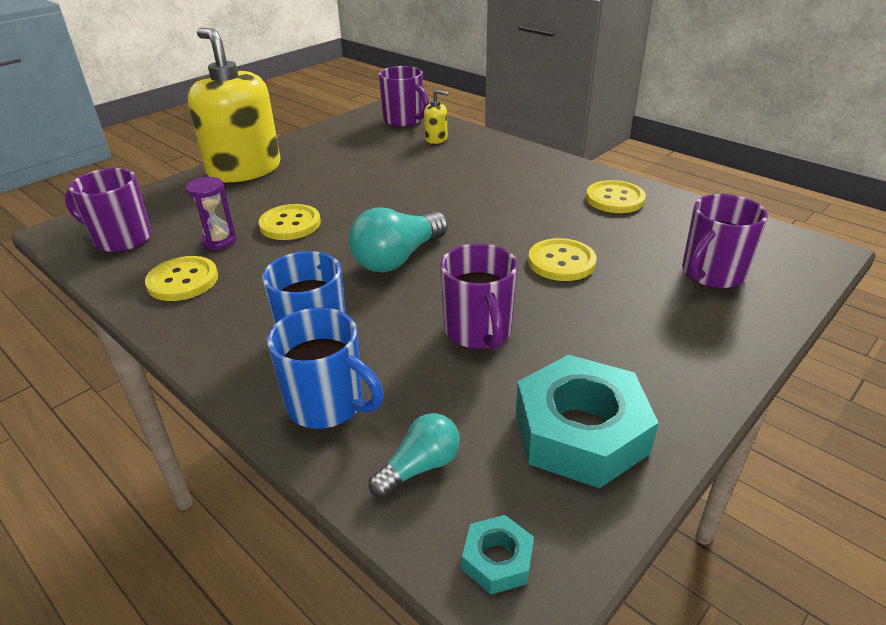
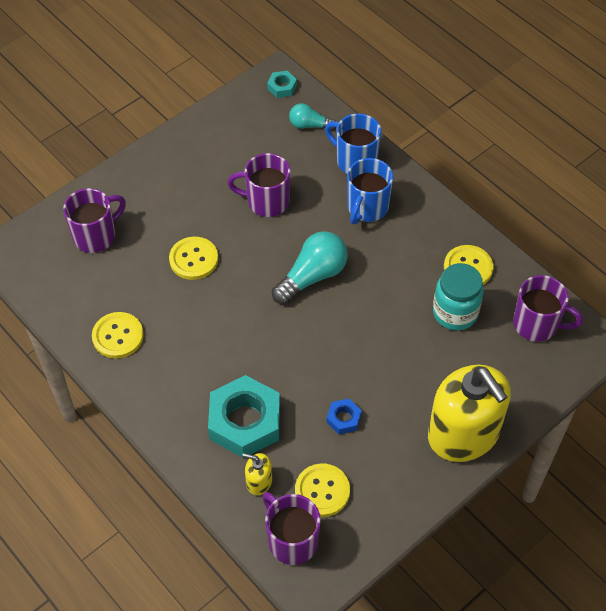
camera: 175 degrees left, 20 degrees up
(219, 241) = (455, 313): purple hourglass -> turquoise jar
(290, 224) = (401, 330): yellow button -> yellow button (322, 491)
(360, 170) = (343, 419): none -> blue nut
(420, 467) = (309, 125): turquoise light bulb -> turquoise light bulb turned 45 degrees clockwise
(478, 332) = (266, 201): purple mug -> purple mug turned 75 degrees counterclockwise
(580, 432) = (229, 135): turquoise nut -> turquoise nut (245, 422)

